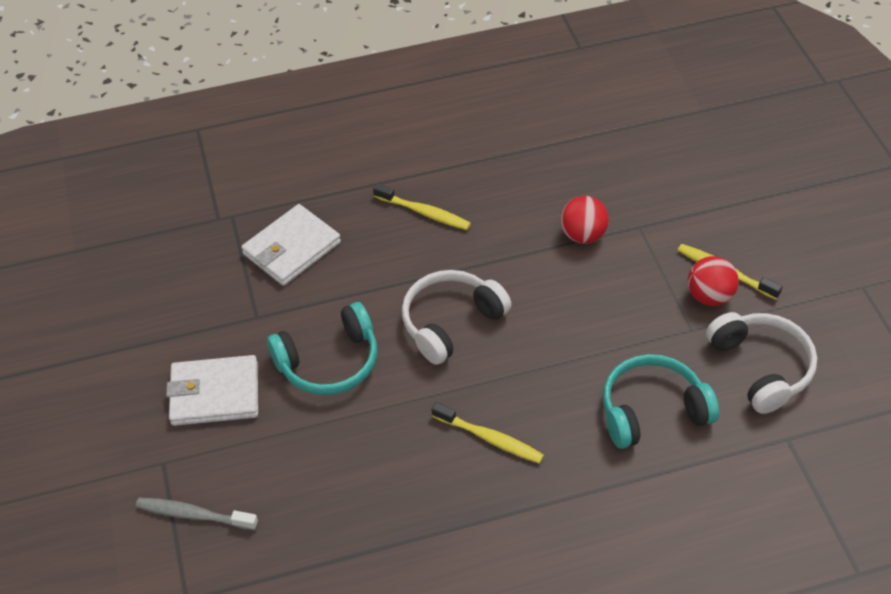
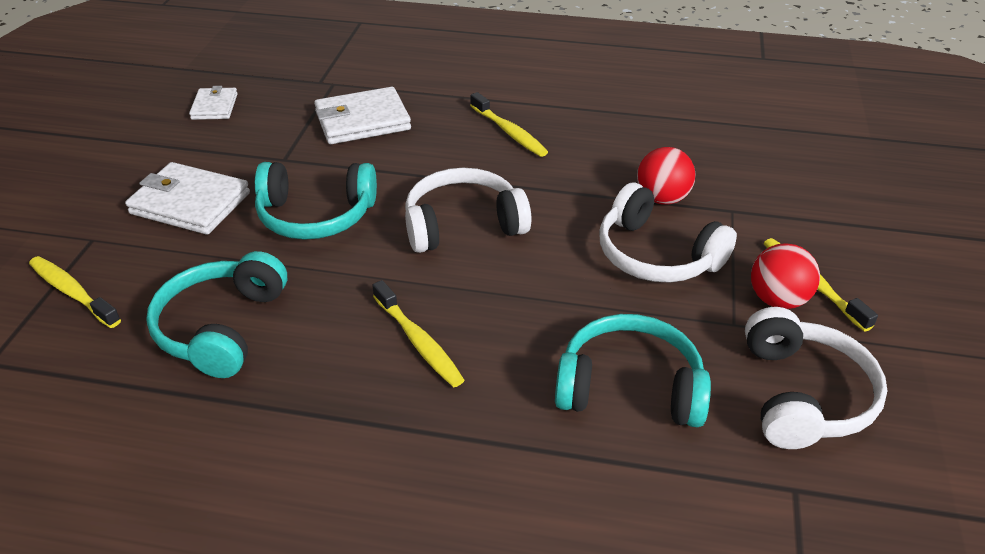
camera: 25 degrees right, 10 degrees down
(145, 284) = (214, 107): none -> white wallet
(194, 515) = (72, 292): grey toothbrush -> yellow toothbrush
(338, 491) = (221, 327): none -> turquoise headphones
(608, 291) = (656, 255): none -> white headphones

